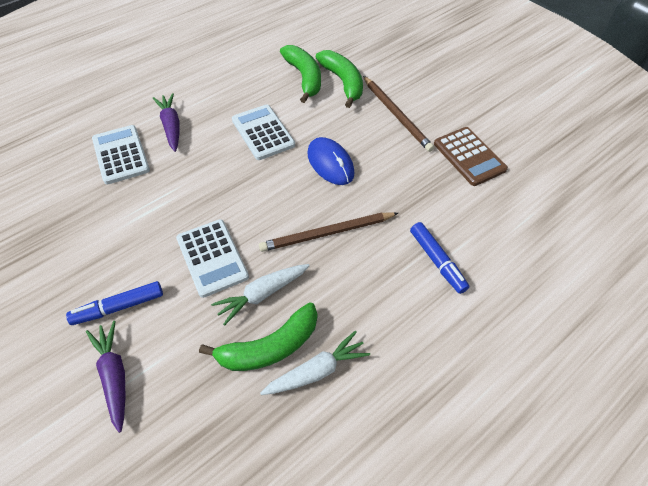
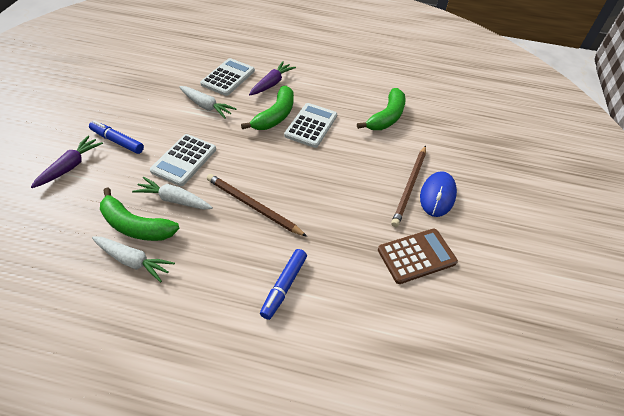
camera: 50 degrees right, 5 degrees down
(147, 197) = (206, 106): none -> white carrot
(330, 163) = (319, 174): blue mouse -> blue mouse (437, 195)
(343, 82) = (407, 139): green banana -> green banana (275, 116)
(469, 156) = (416, 256): brown calculator -> brown calculator turned 135 degrees counterclockwise

